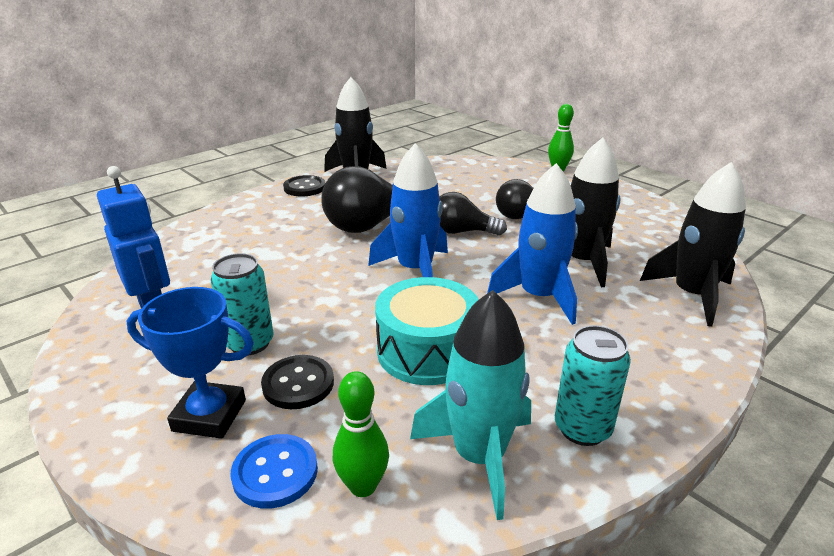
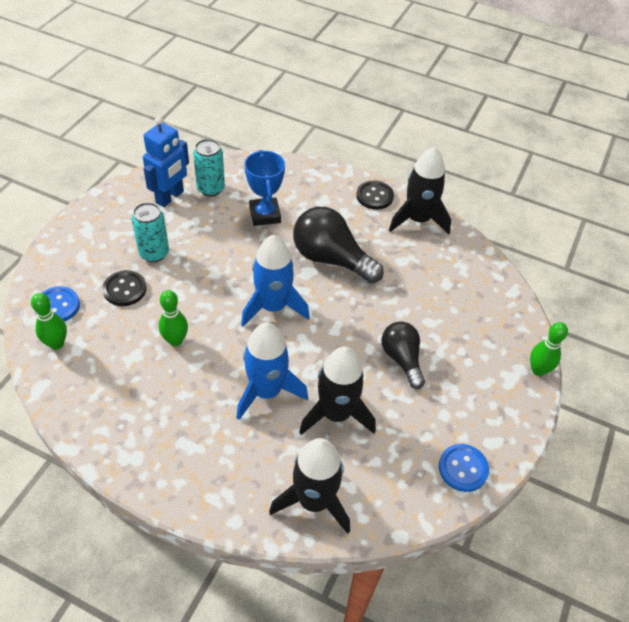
camera: 65 degrees right, 20 degrees up
(209, 415) = (89, 263): blue trophy -> blue trophy (265, 215)
(427, 351) = (175, 340): turquoise drum -> green bowling pin
(462, 232) = (349, 321): black light bulb -> none
(479, 456) = (88, 388): turquoise rocket -> none
(582, 428) = (124, 436): turquoise can -> turquoise can (211, 189)
(654, 217) = (463, 468): none -> blue button

